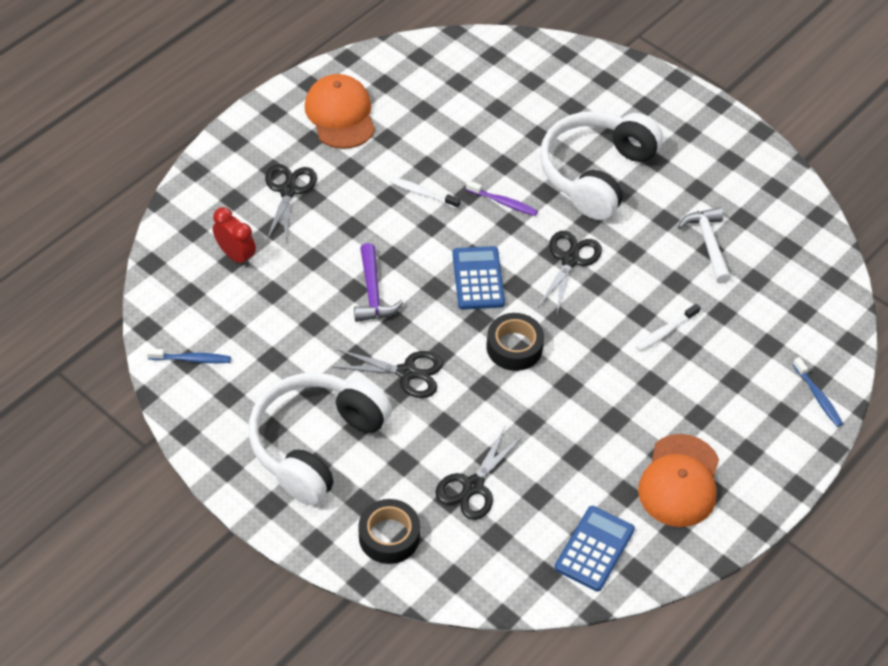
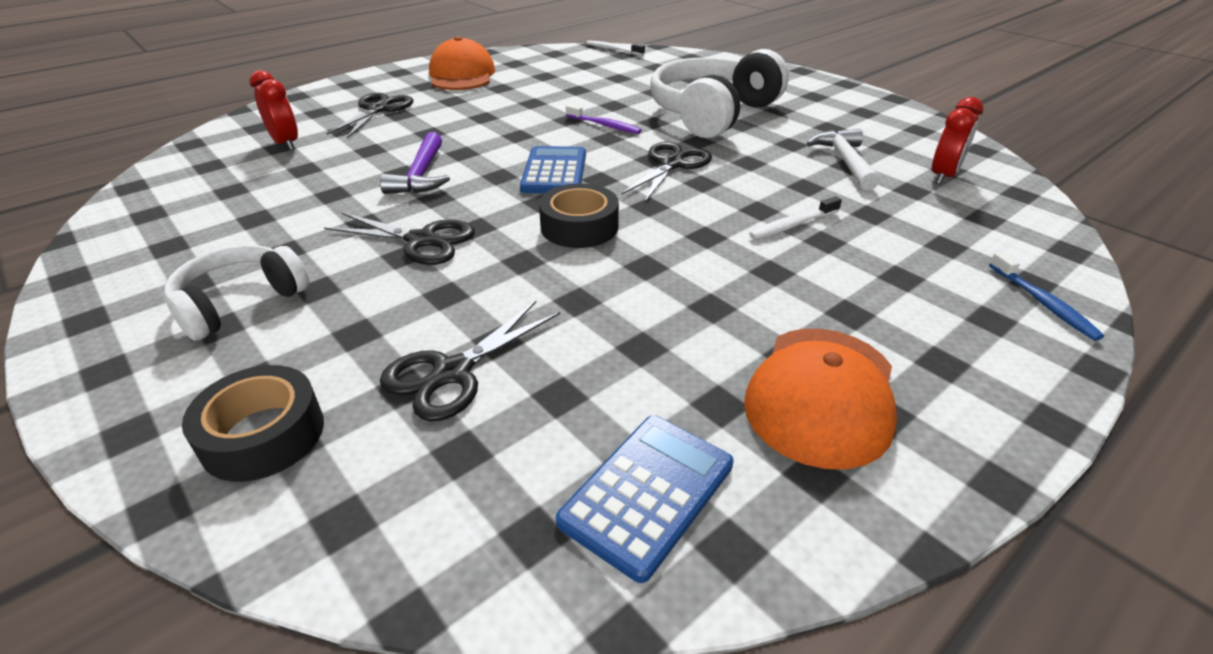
camera: 10 degrees right, 15 degrees down
(192, 359) = (154, 213): blue toothbrush -> none
(316, 444) = (240, 303): white headphones -> white headphones, size x0.58
(422, 193) = (518, 117): white toothbrush -> white toothbrush (613, 49)
(782, 259) = (943, 176): none -> red clock

